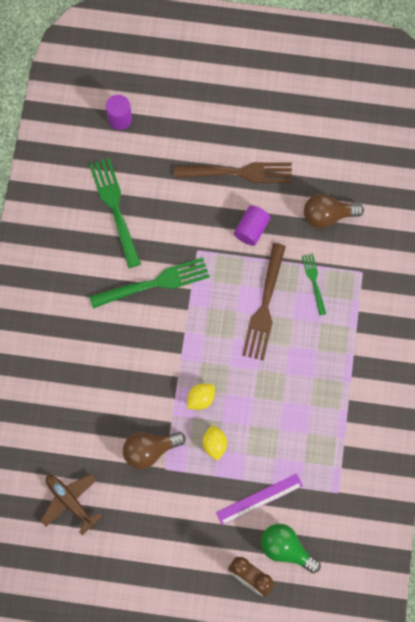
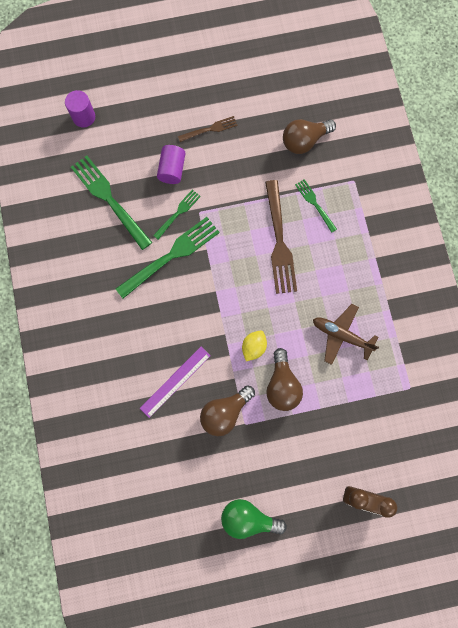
camera: 20 degrees left, 5 degrees up
(70, 502) = (168, 488): brown plane -> brown plane (341, 335)
(176, 244) = (178, 213): none -> green fork
(214, 444) = (282, 385): yellow lemon -> brown light bulb
(238, 172) = (210, 129): brown fork -> brown fork, size x0.54
(251, 229) = (241, 176): purple cylinder -> purple cylinder (172, 169)
(259, 499) = (342, 420): purple ruler -> purple ruler (175, 381)
(286, 549) = (384, 458): green light bulb -> green light bulb (248, 518)

